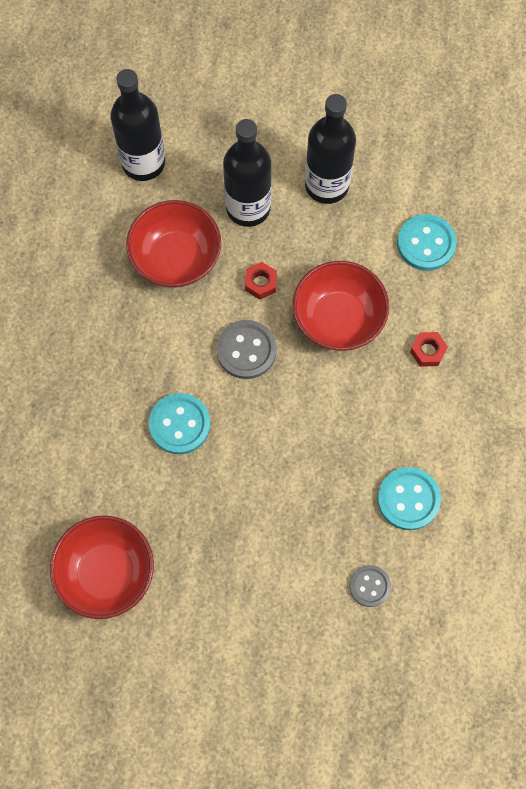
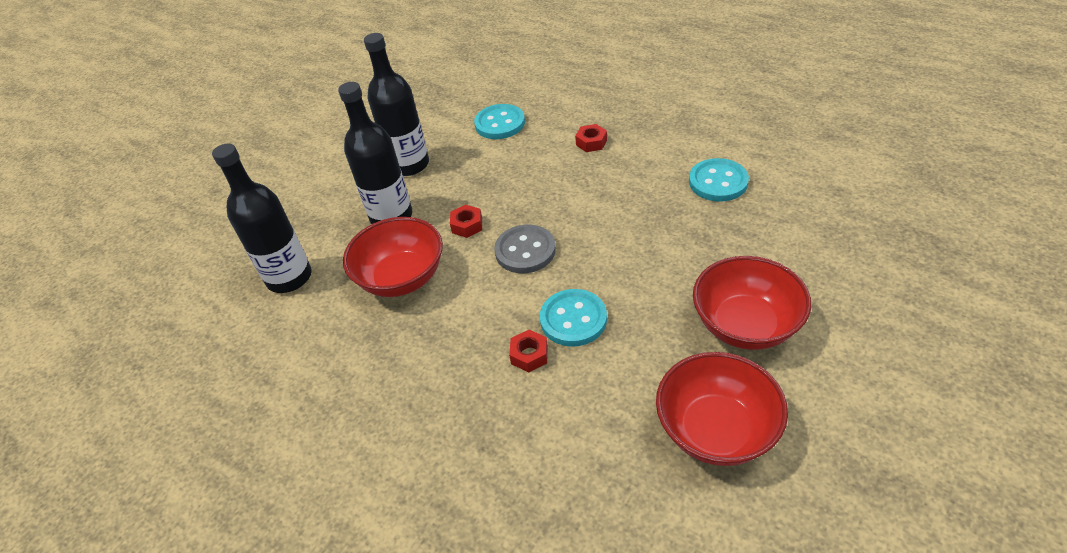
camera: 60 degrees left, 25 degrees down
(130, 403) = (529, 355): none -> red nut
(338, 319) = (532, 185): red bowl -> red bowl (745, 325)
(369, 586) = (793, 224): grey button -> none

